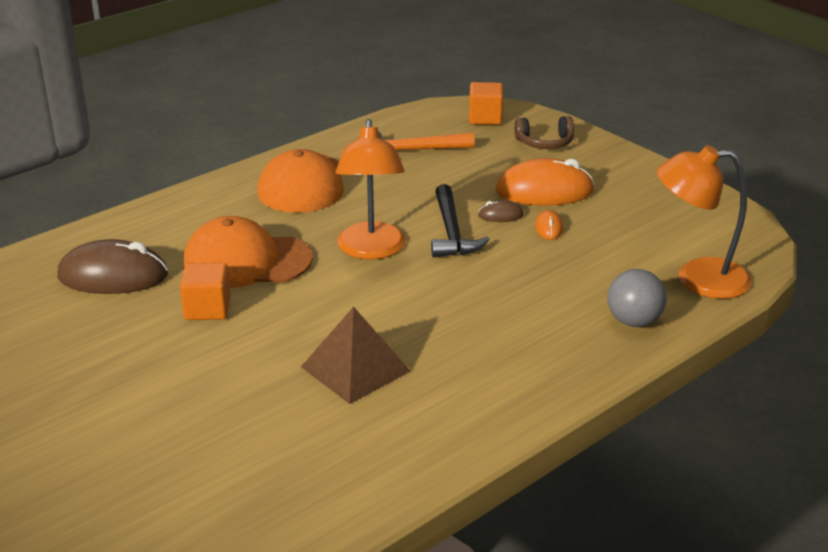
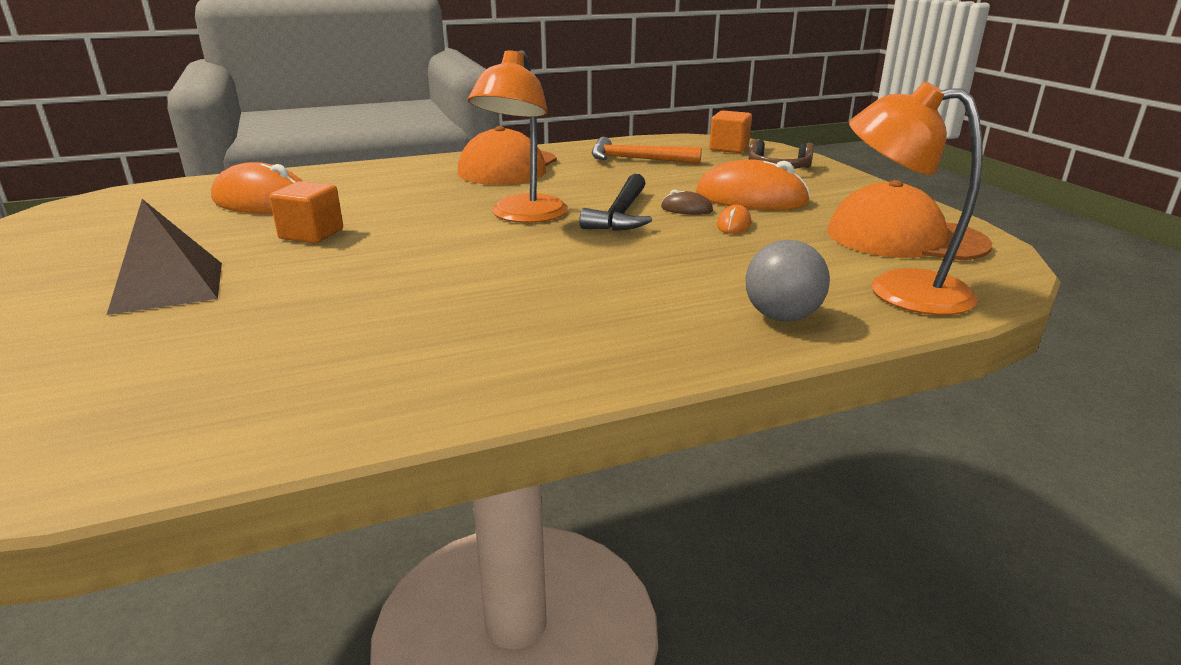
camera: 20 degrees right, 5 degrees down
(113, 276) = (263, 201): brown mouse -> orange mouse
(247, 261) = (393, 208): orange cap -> orange cap (905, 238)
(355, 368) = (395, 303): brown pyramid -> brown pyramid (168, 287)

